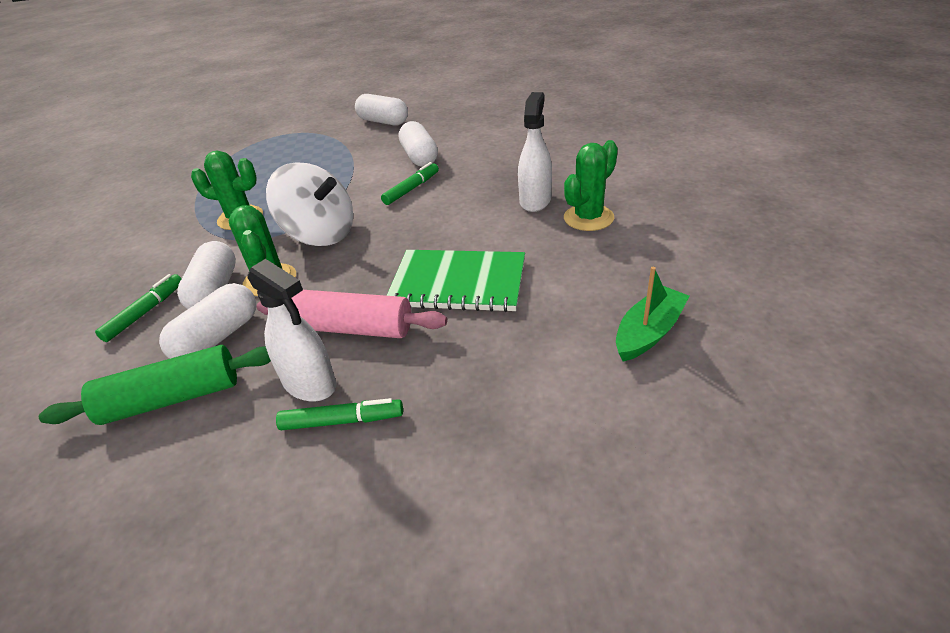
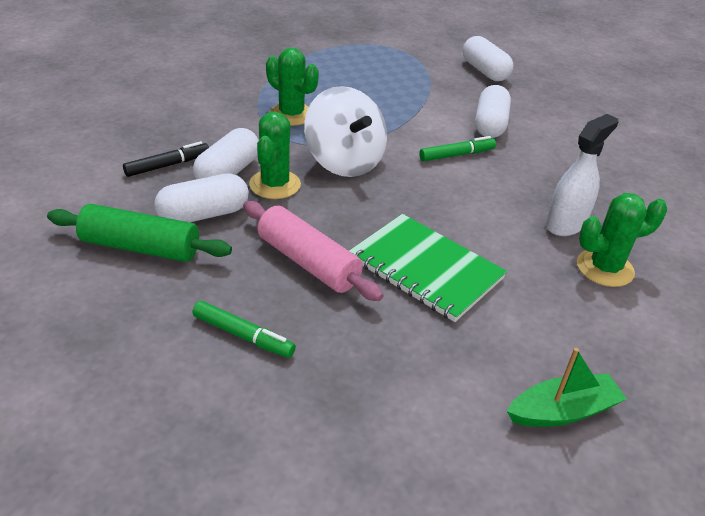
camera: 25 degrees right, 0 degrees up
(145, 312) = (167, 165): green marker -> black marker
(310, 384) = (242, 291): white spray bottle -> none

